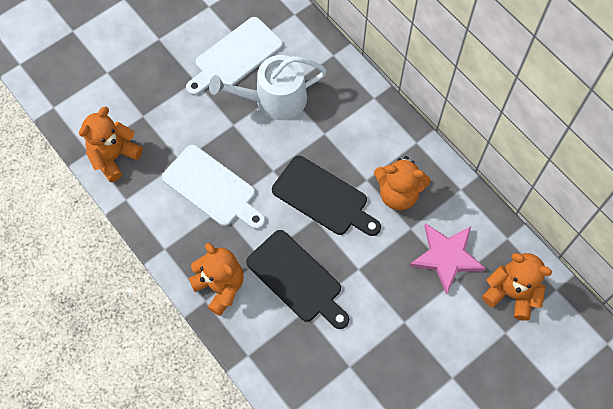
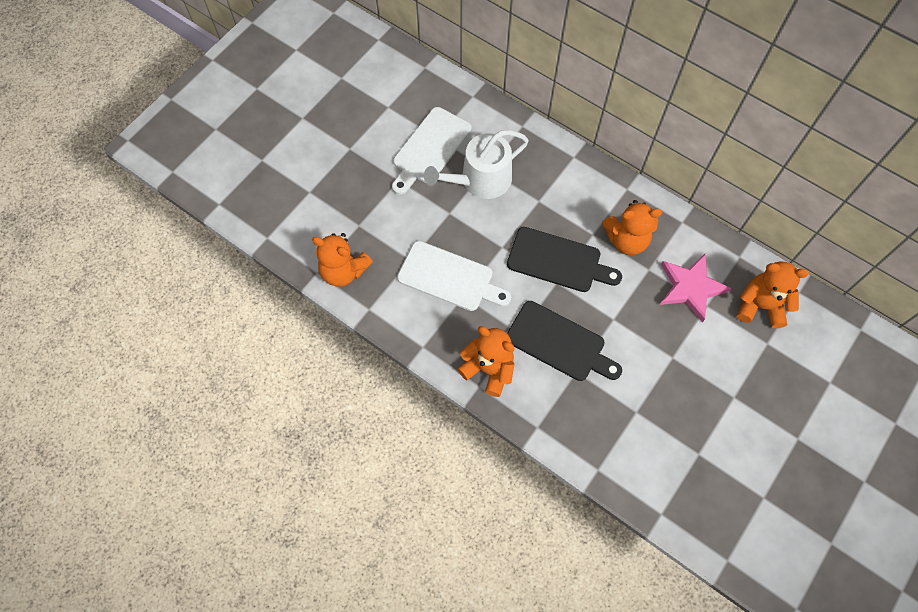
camera: 15 degrees left, 0 degrees up
(114, 157) = (343, 271): orange teddy bear -> orange teddy bear turned 90 degrees counterclockwise

